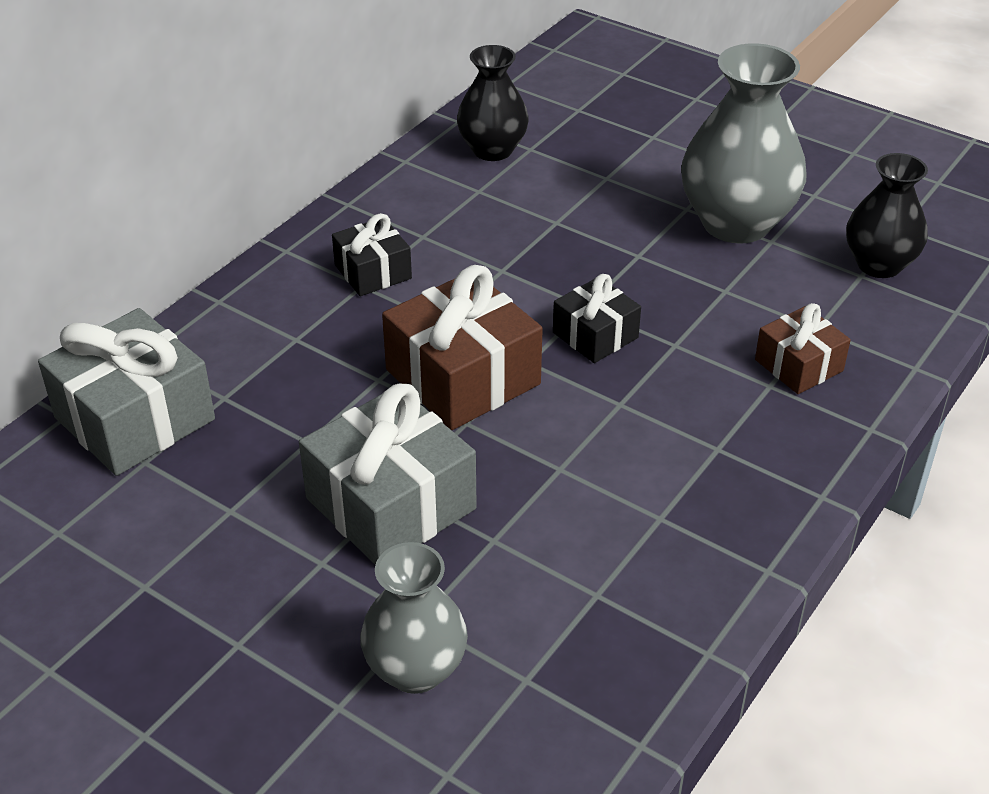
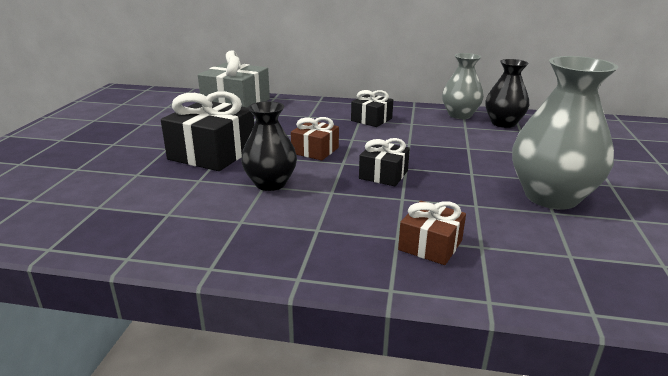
camera: 65 degrees right, 15 degrees down
(390, 503) = (212, 153): grey gift -> black gift
(416, 669) = (102, 179): grey vase -> grey vase (460, 115)
(463, 377) = (315, 150): brown gift -> brown gift, size x0.57
(879, 264) = (595, 261): black vase -> black vase (270, 183)

